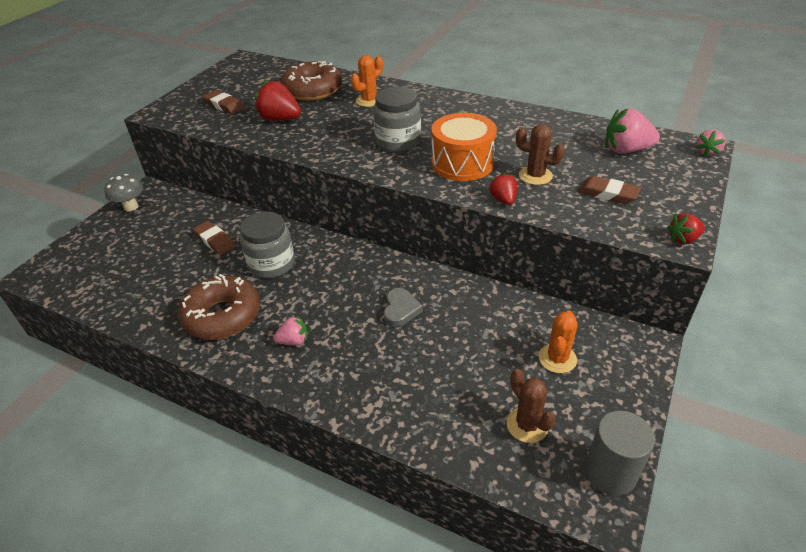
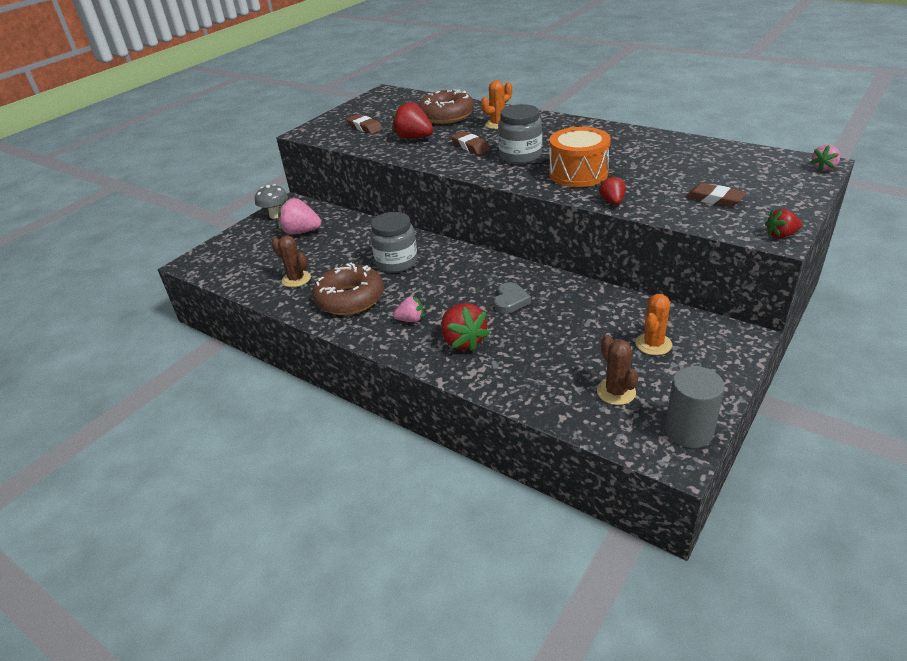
camera: 10 degrees right, 5 degrees down
(215, 241) = (347, 243): brown eraser -> brown eraser (470, 146)
(354, 367) = (463, 341): none -> red strawberry
(535, 176) = (646, 184): brown cactus -> brown cactus (296, 279)
(626, 150) = (741, 165): pink strawberry -> pink strawberry (301, 232)

